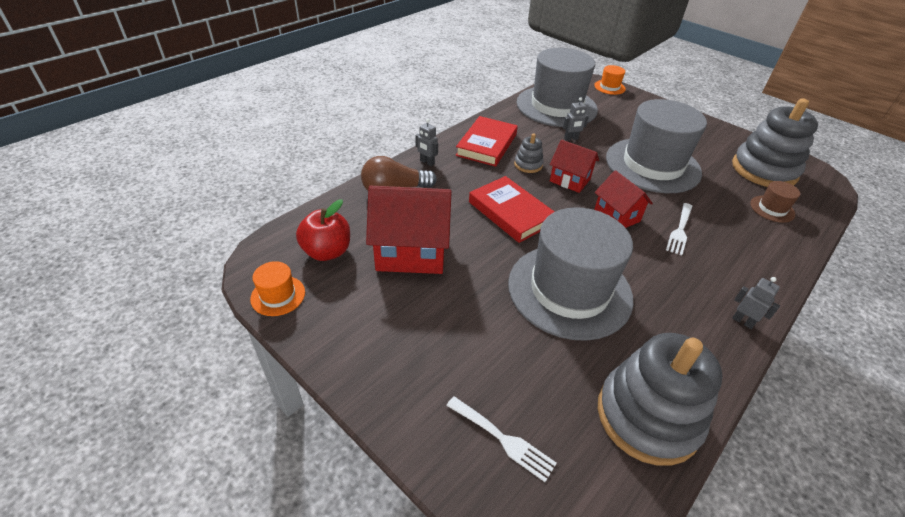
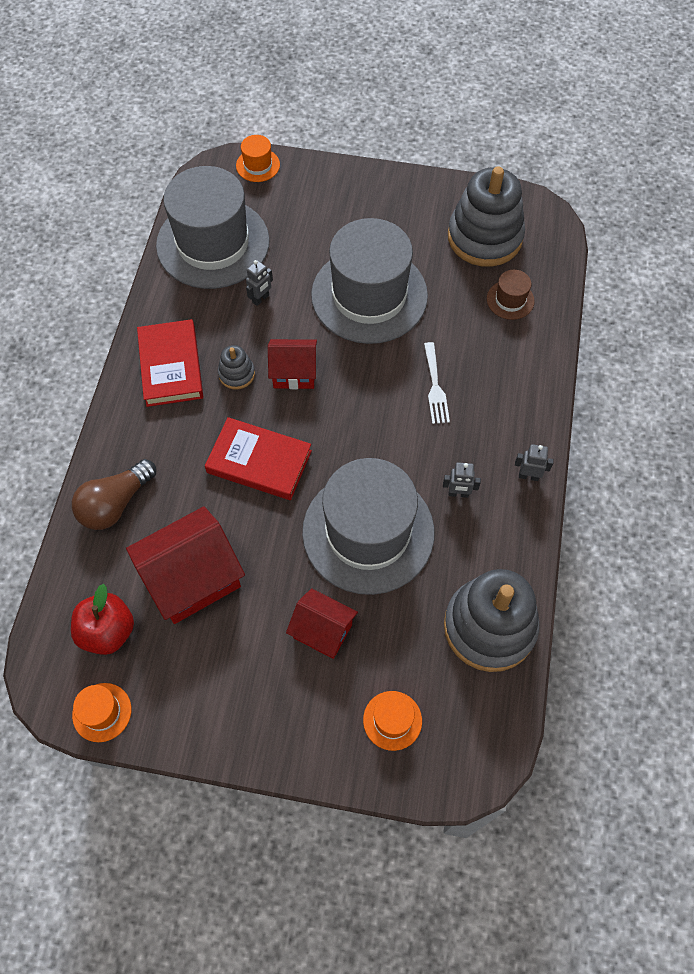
camera: 30 degrees left, 20 degrees up
(427, 162) = (121, 437): grey robot -> grey robot (458, 493)
(503, 439) = (392, 720): white fork -> orange hat
(616, 216) = (367, 402): red house -> red house (322, 631)

